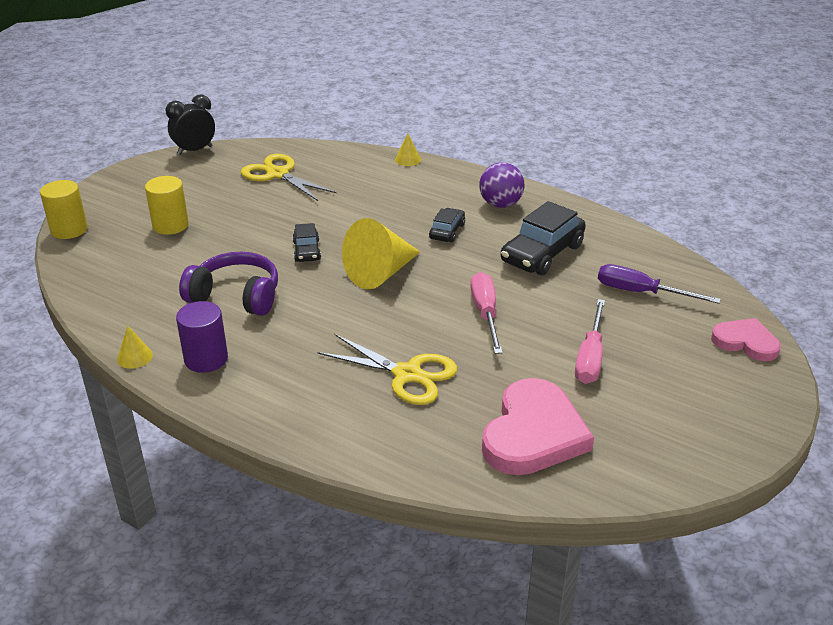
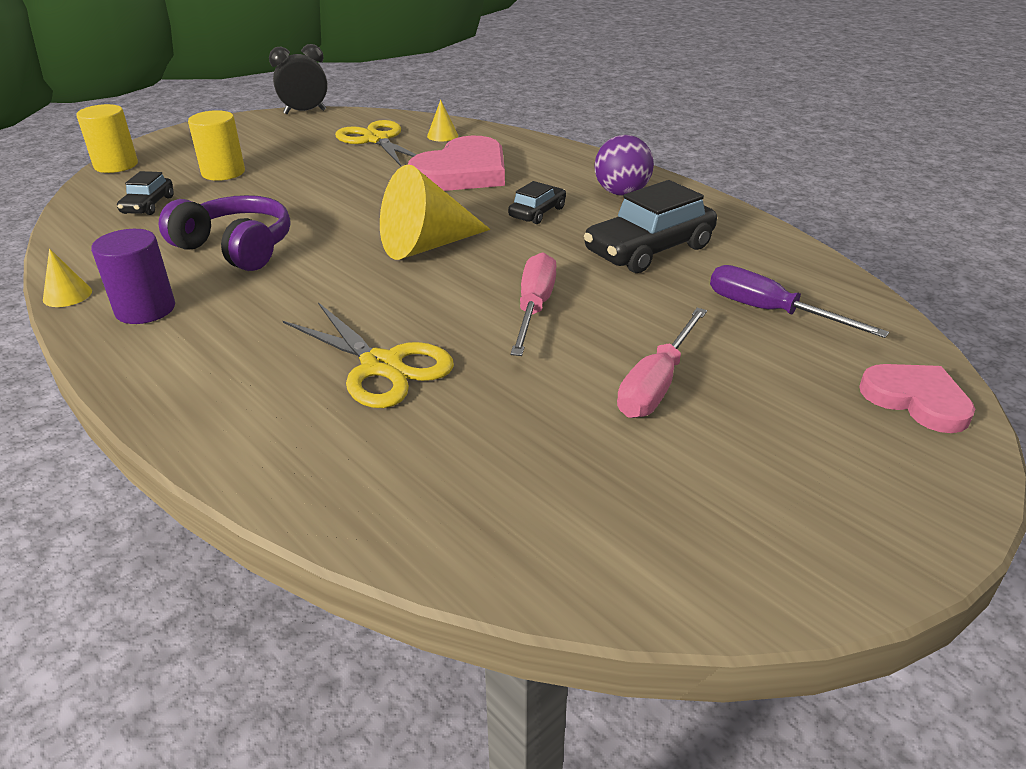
camera: 15 degrees right, 0 degrees up
(307, 251) = (354, 213): black car -> black car (148, 205)
(408, 159) = (533, 140): yellow cone -> yellow cone (442, 135)
(533, 433) = (515, 477): pink heart -> pink heart (462, 172)

